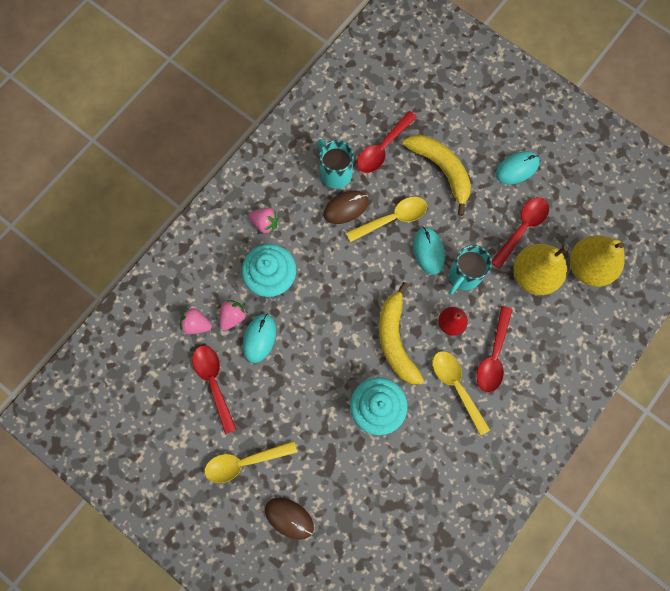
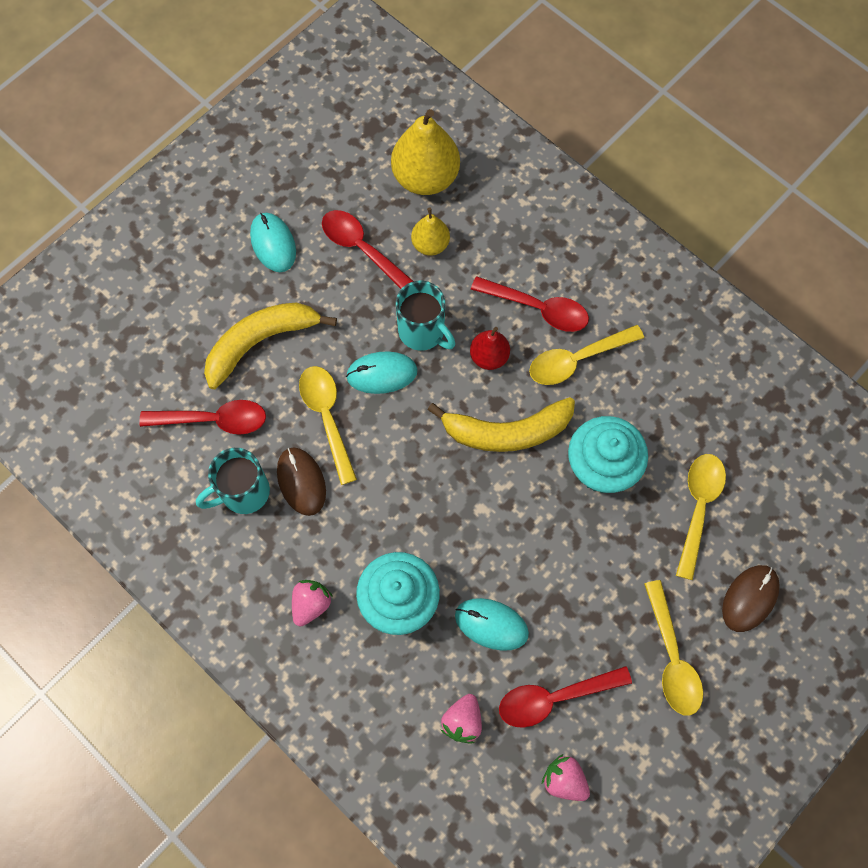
camera: 85 degrees left, 5 degrees down
(233, 316) = (455, 663): pink strawberry -> pink strawberry (564, 780)
(352, 479) = (698, 508): none -> yellow spoon
(383, 148) = (213, 420): red spoon -> red spoon turned 45 degrees counterclockwise
(533, 275) = (430, 244): yellow pear -> yellow pear, size x0.55

